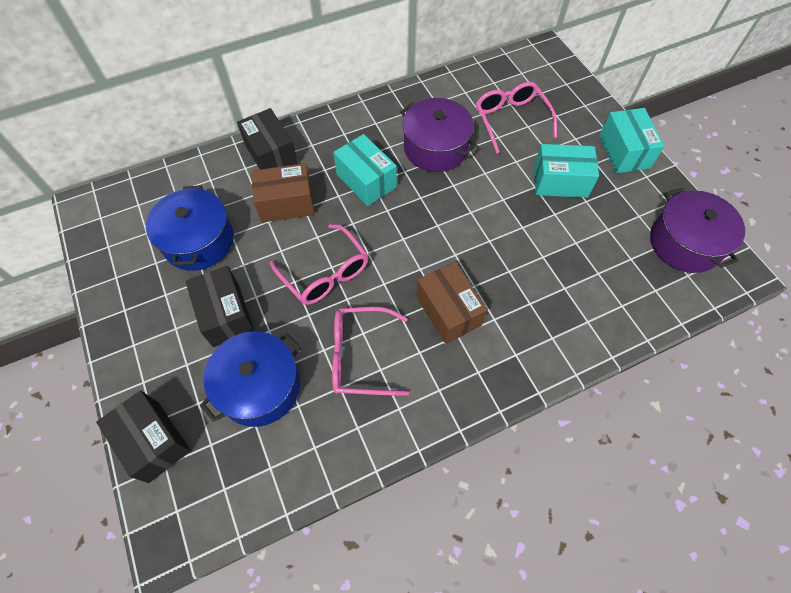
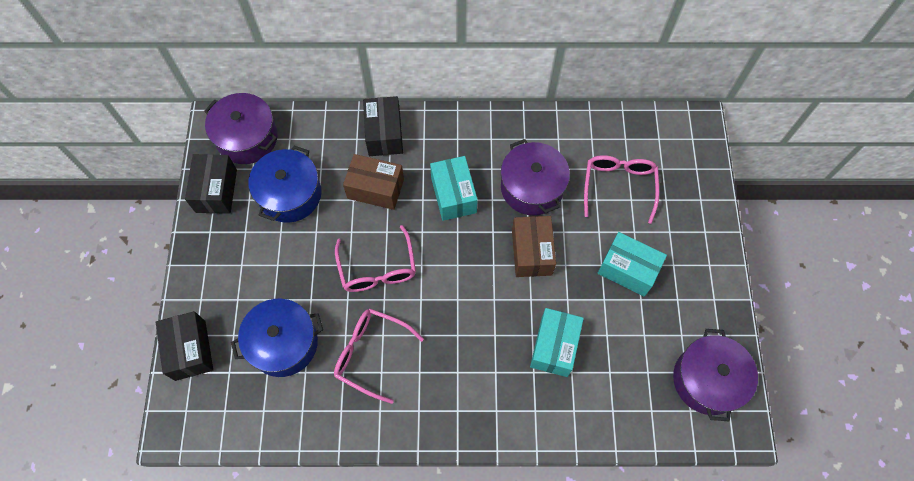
camera: 25 degrees right, 5 degrees up
(128, 207) = (247, 138): none -> purple pot
(226, 314) = (284, 270): black box -> black box (216, 191)
(448, 311) = (461, 347): brown box -> brown box (531, 252)
(624, 152) = (708, 265): turquoise box -> turquoise box (554, 347)

